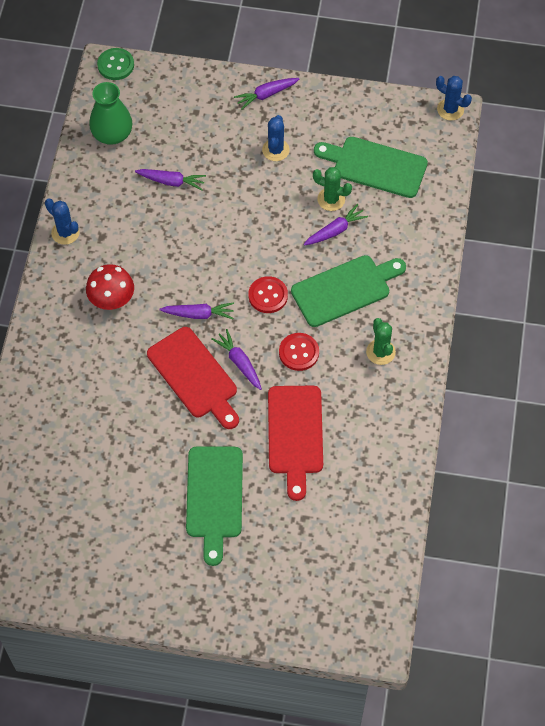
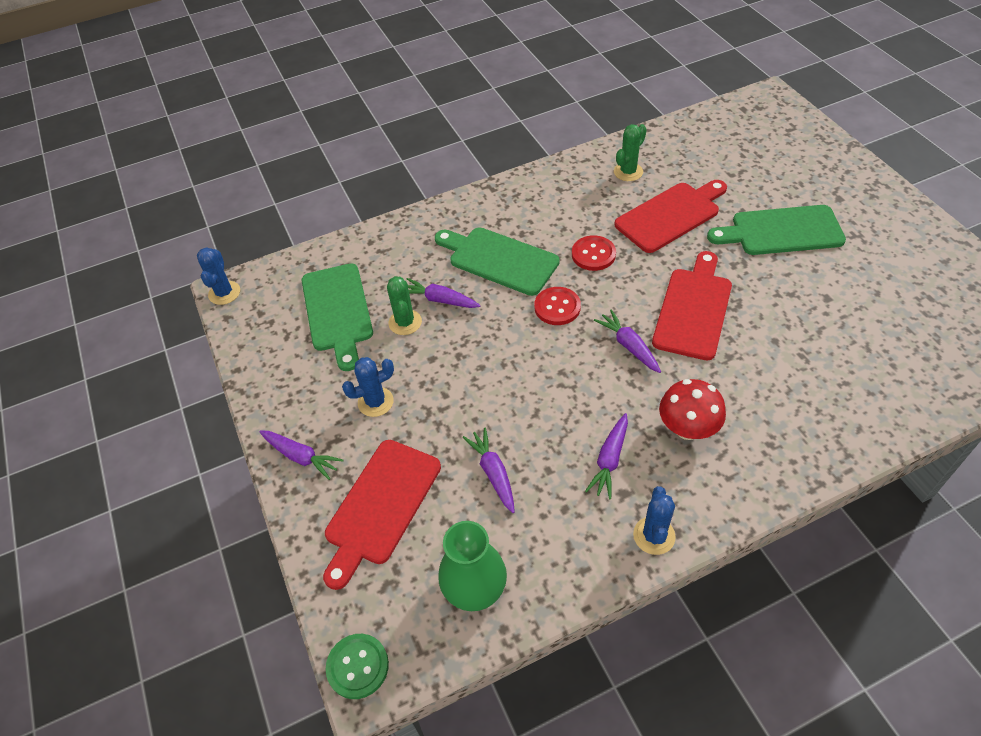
camera: 120 degrees left, 10 degrees down
(198, 117) = (380, 506): none -> red cutting board
(214, 497) = (781, 231): green cutting board -> green cutting board turned 150 degrees counterclockwise
(239, 362) = (646, 287): purple carrot -> purple carrot (609, 460)
(380, 352) = (540, 207): green cactus -> green cactus (628, 172)

